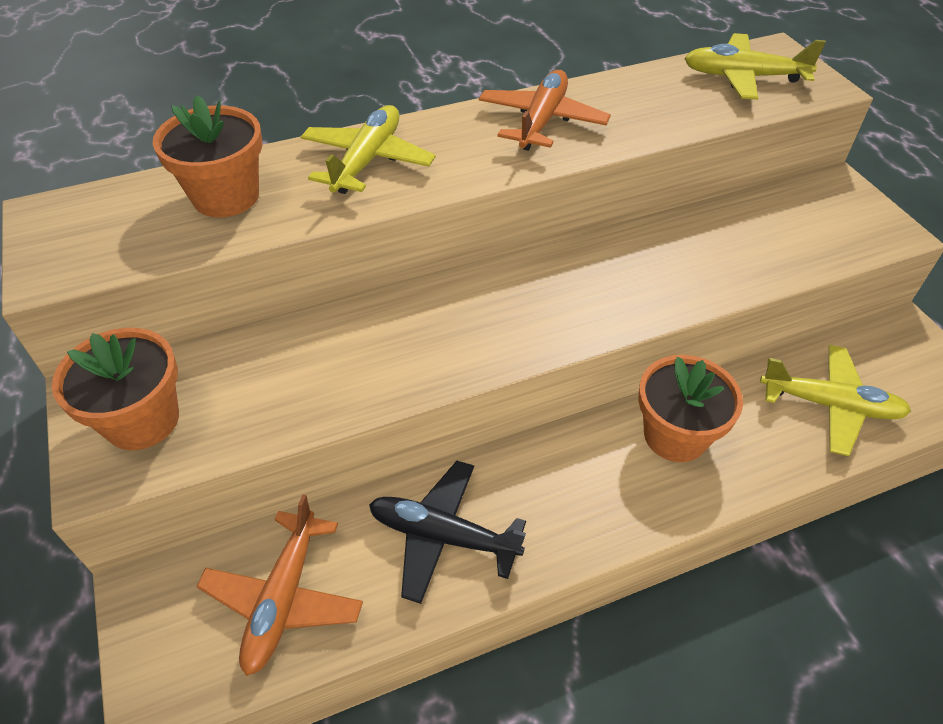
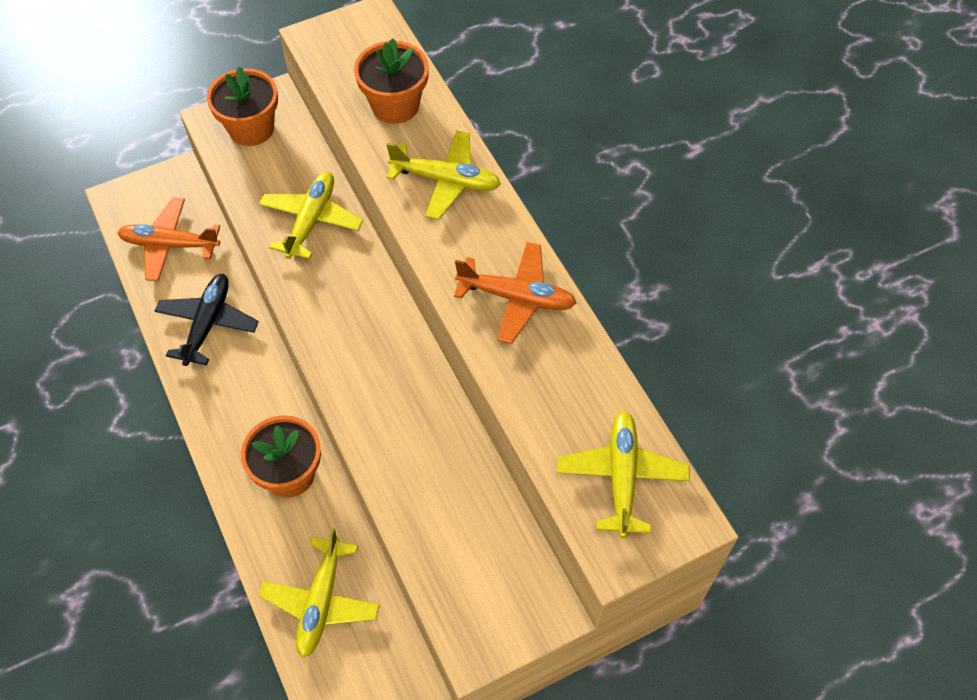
camera: 85 degrees right, 10 degrees up
(342, 349) = (311, 220): none -> yellow plane

